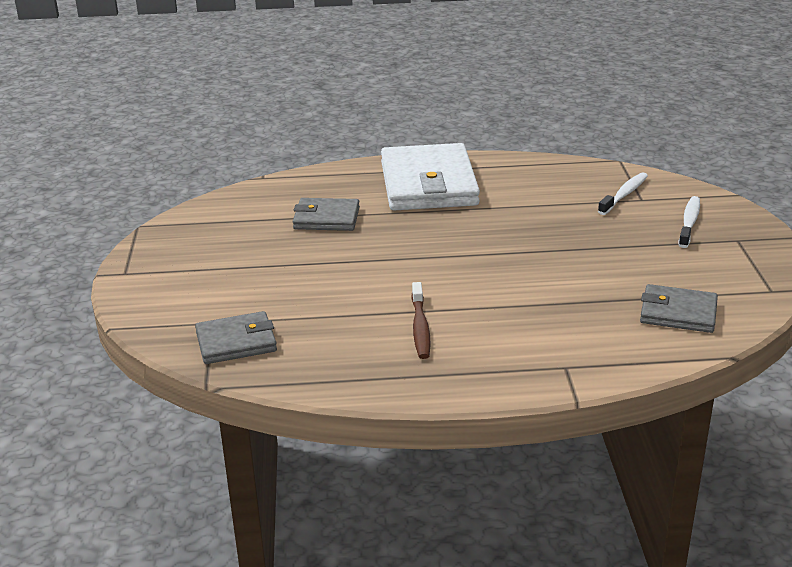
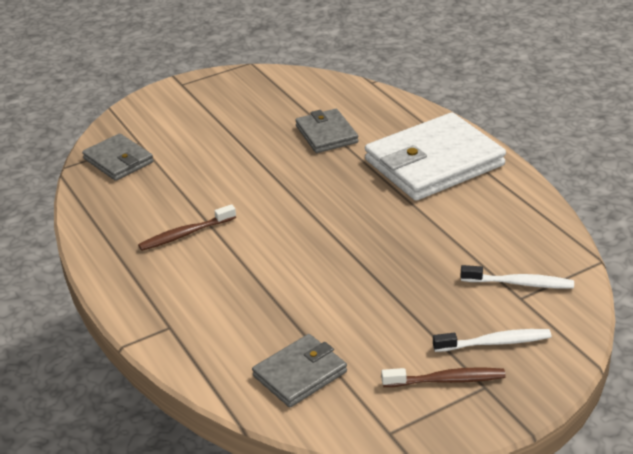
camera: 65 degrees right, 5 degrees up
(678, 313) = (300, 374): grey wallet -> grey wallet turned 60 degrees clockwise
(722, 252) = (447, 380): none -> brown toothbrush

